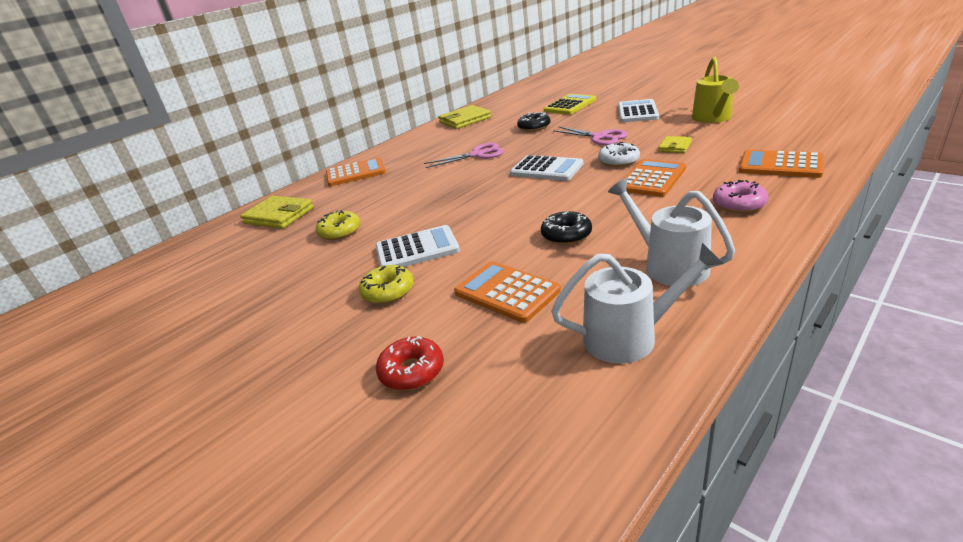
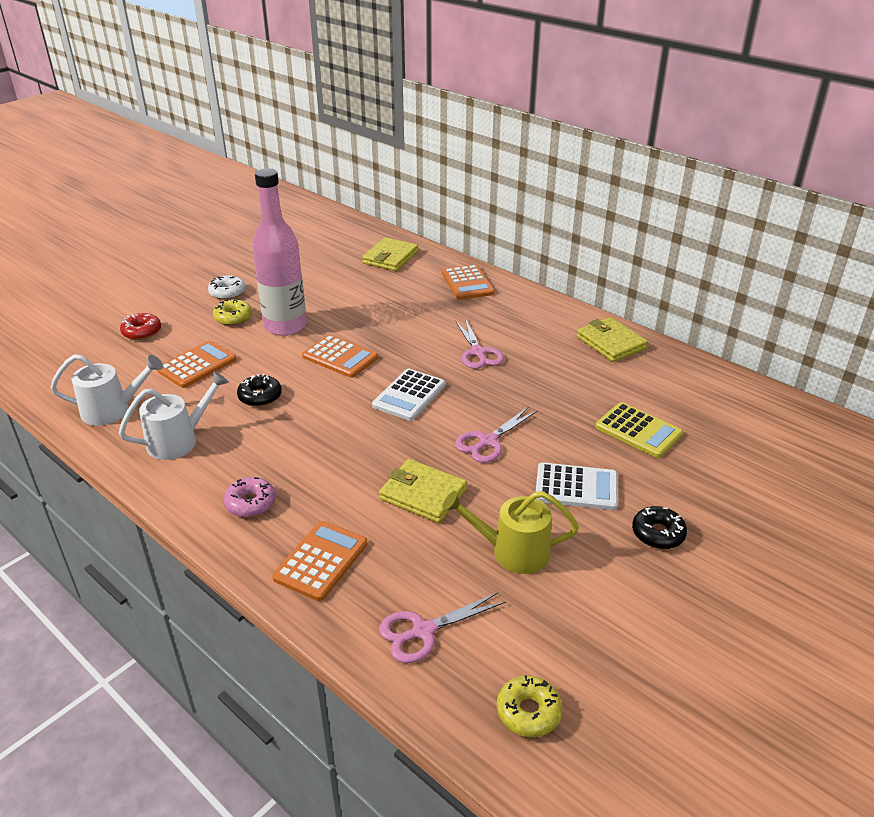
camera: 85 degrees right, 5 degrees up
(340, 232) = (340, 289): yellow donut -> yellow donut (528, 712)
(417, 249) = (285, 326): white calculator -> pink bottle
(534, 127) = (554, 394): black donut -> black donut (658, 533)
(618, 161) = (403, 445): white donut -> white donut (227, 293)
(630, 336) = (113, 410): white watering can -> white watering can turned 90 degrees counterclockwise
(652, 179) = (342, 460): orange calculator -> orange calculator (340, 357)
(675, 147) = (423, 494): yellow wallet -> yellow wallet, size x1.78
(810, 128) = (423, 631): none -> pink scissors

